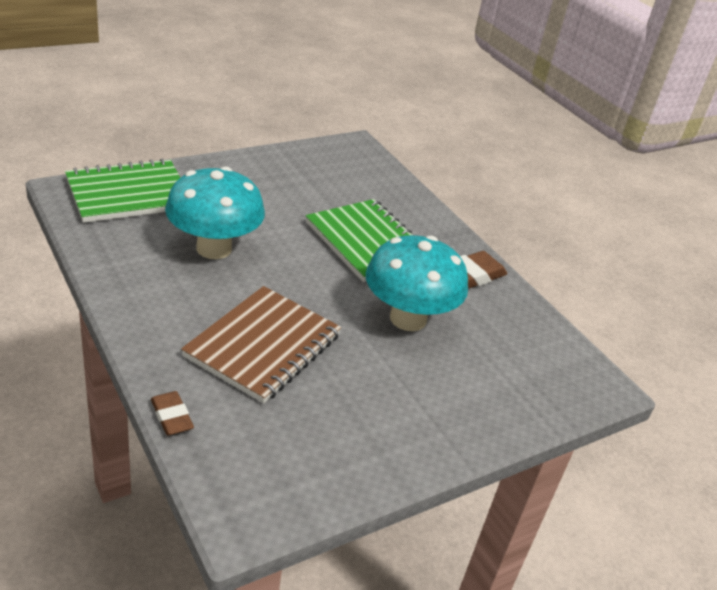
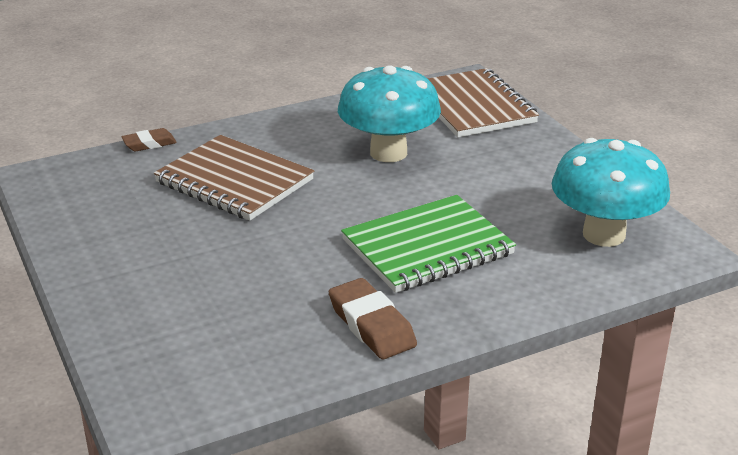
camera: 100 degrees right, 5 degrees down
(129, 194) = (472, 106): green notebook -> brown notebook
(408, 318) = (279, 268): turquoise mushroom -> turquoise mushroom (603, 234)

